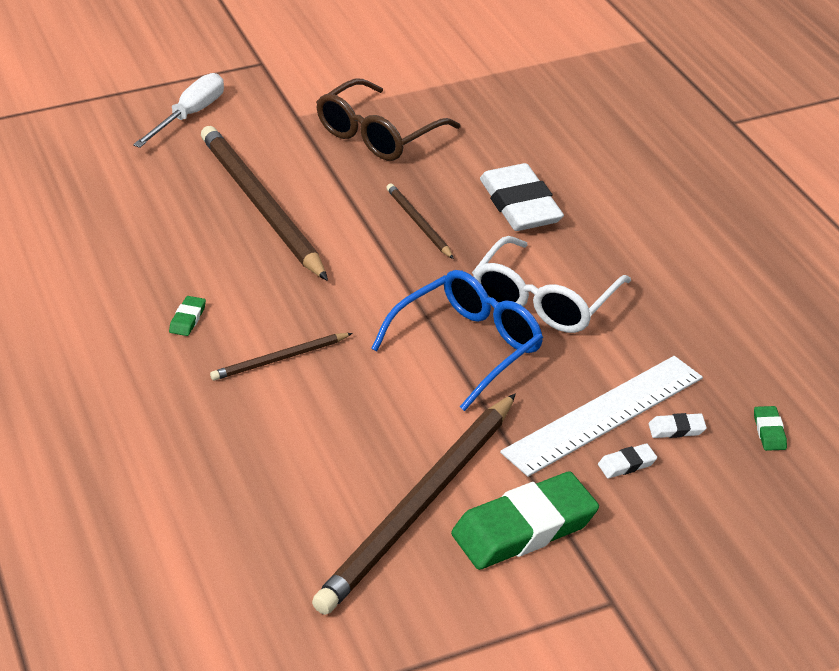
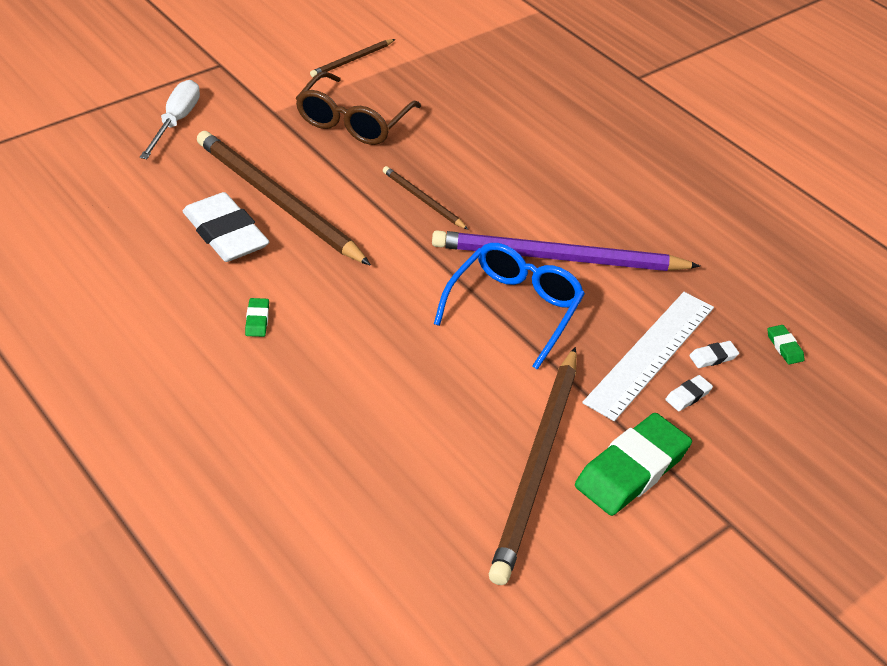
camera: 20 degrees left, 5 degrees up
(279, 359) = (356, 346): brown pencil -> brown pencil (352, 60)
(520, 205) = (501, 172): white eraser -> white eraser (225, 233)
(544, 301) = (558, 258): white glasses -> purple pencil

